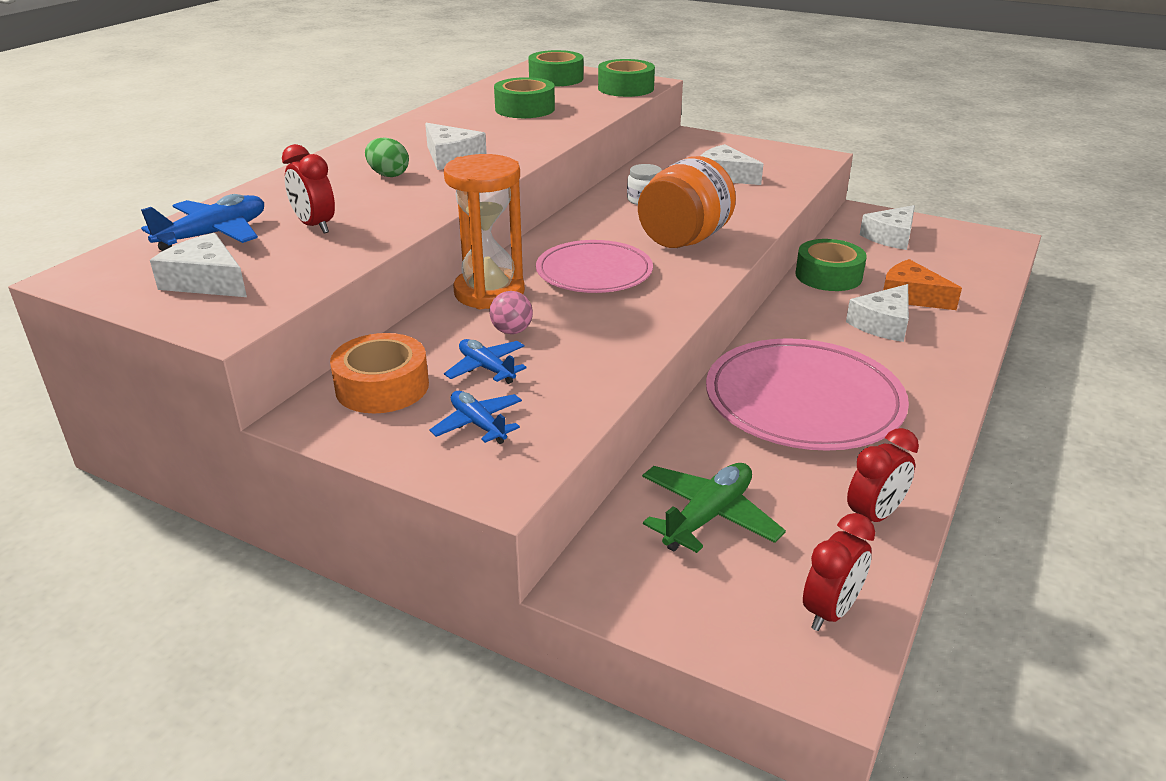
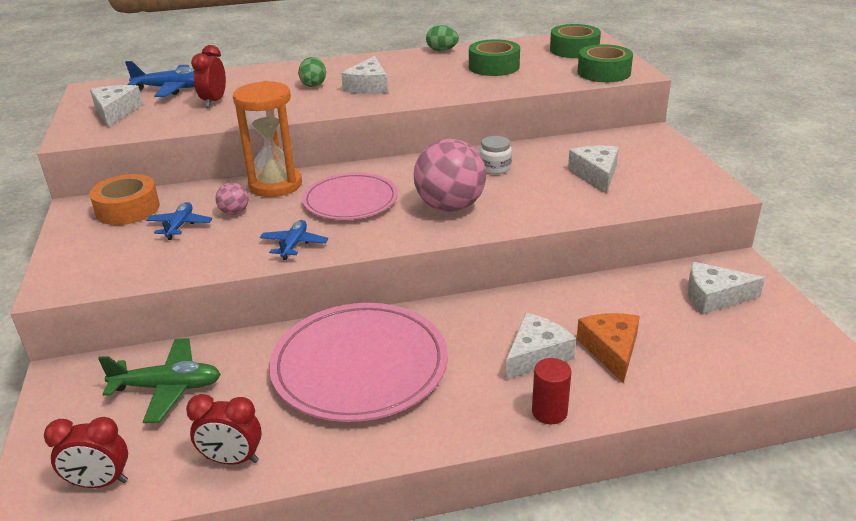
camera: 50 degrees right, 0 degrees up
(437, 110) = (442, 50): none -> green egg
(478, 424) = (113, 252): blue plane -> blue plane (294, 245)
(683, 240) = (450, 207): orange jar -> pink ball
(828, 276) = (582, 297): green tape -> none
(883, 324) = (536, 355): white cheese -> white cheese turned 135 degrees clockwise
(961, 349) = (549, 412): none -> red cylinder

